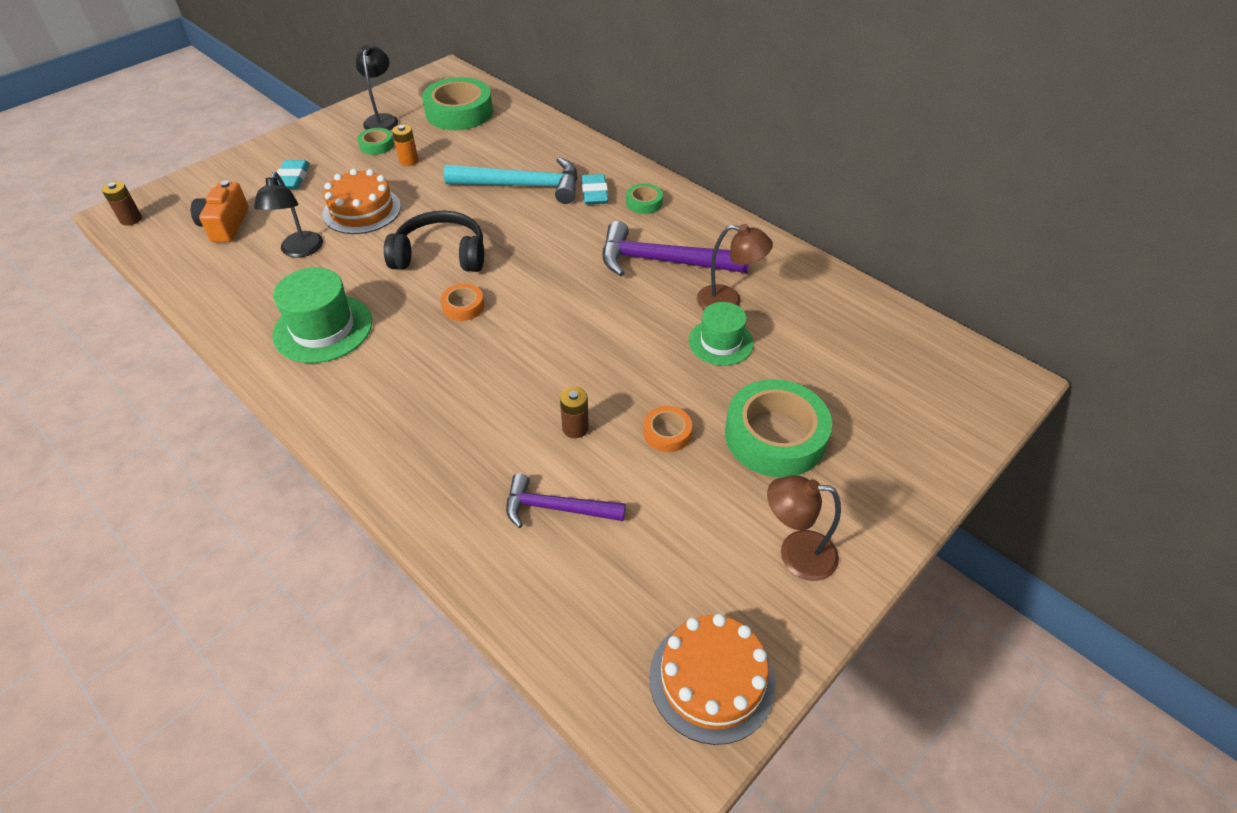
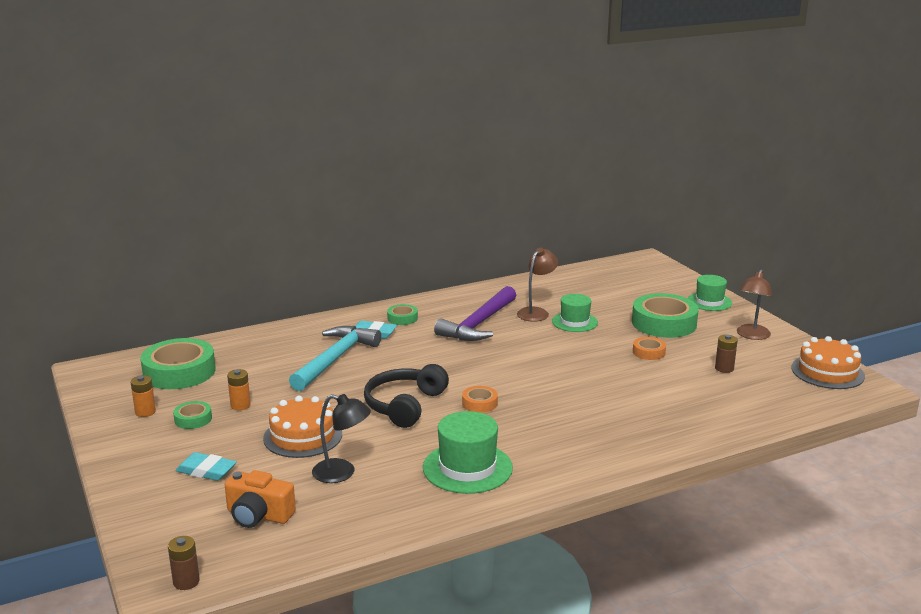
camera: 70 degrees left, 25 degrees down
(382, 119) = (145, 412): black lamp -> orange battery
(556, 508) = (699, 396): purple hammer -> none
(575, 428) = (632, 380): brown battery -> brown battery (724, 368)
(895, 482) = (709, 302): none -> green hat

